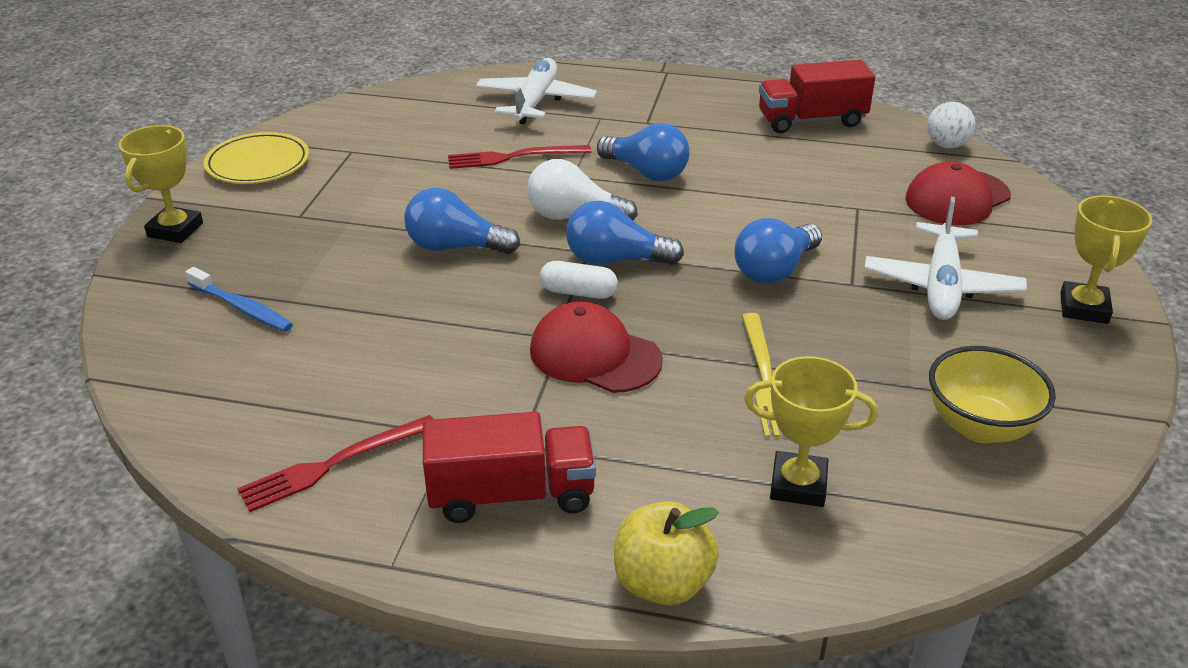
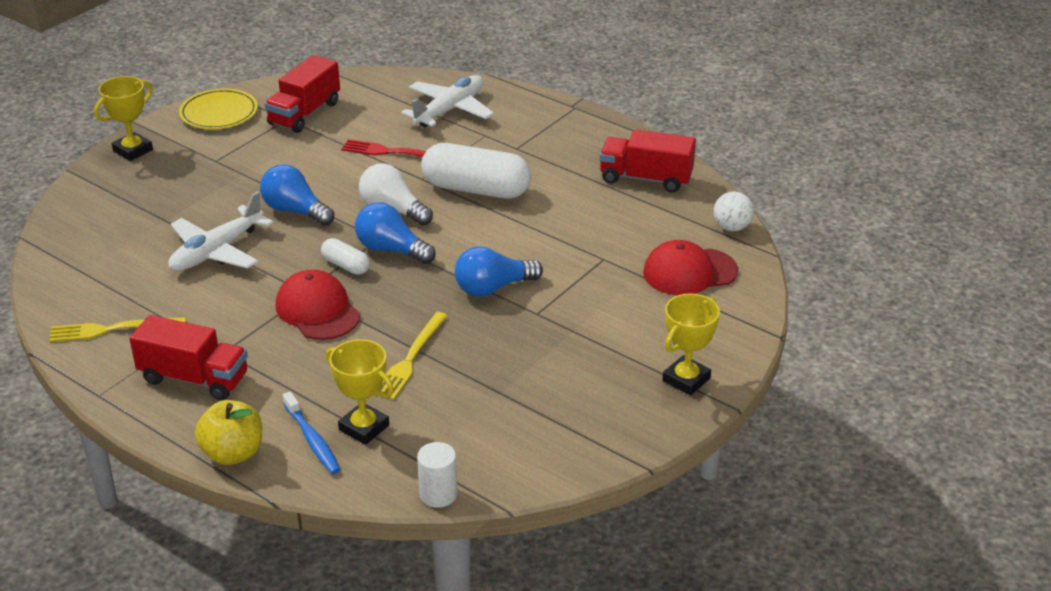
camera: 25 degrees right, 0 degrees up
(241, 308) = (133, 216): blue toothbrush -> blue toothbrush (312, 439)
(333, 464) = (112, 329): red fork -> yellow fork
(368, 141) = (304, 113): none -> red truck
(646, 172) = (476, 189): blue light bulb -> white capsule
(941, 285) = (600, 333): white plane -> white plane (216, 251)
(977, 540) = (438, 494): none -> white cylinder
(979, 427) = (516, 431): yellow bowl -> none

